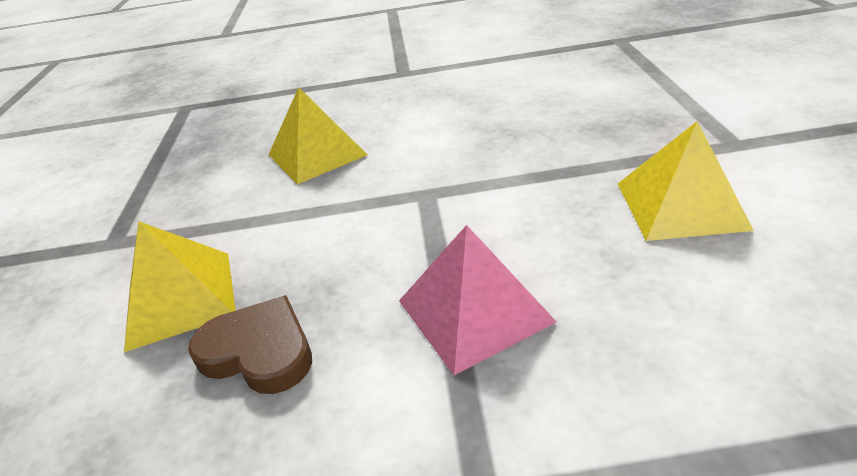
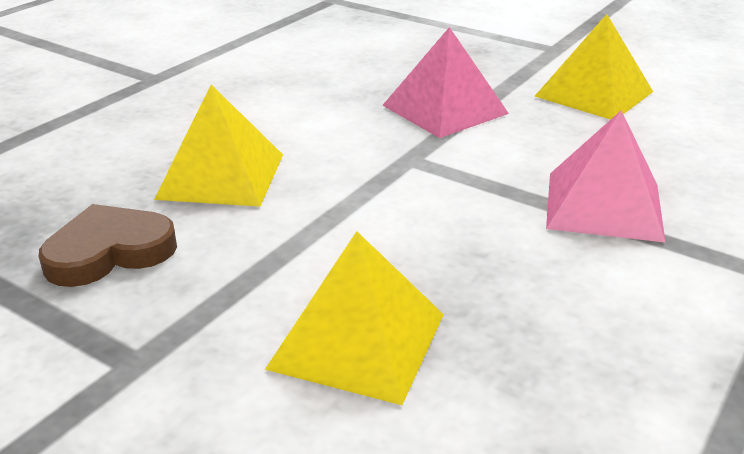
camera: 55 degrees left, 5 degrees down
(259, 351) = (520, 318): brown heart -> brown heart (109, 252)
(523, 165) = (445, 109): none -> pink pyramid

